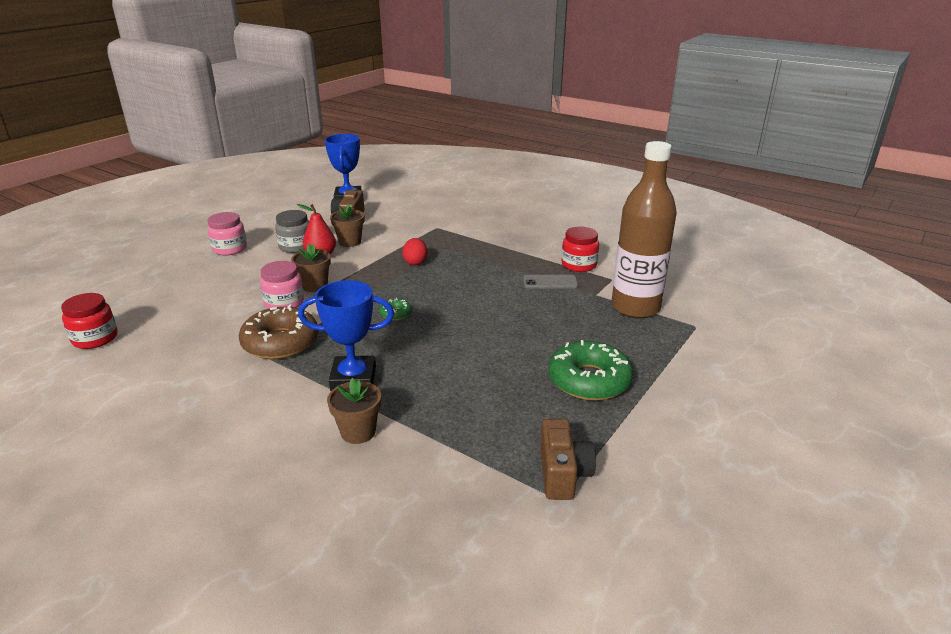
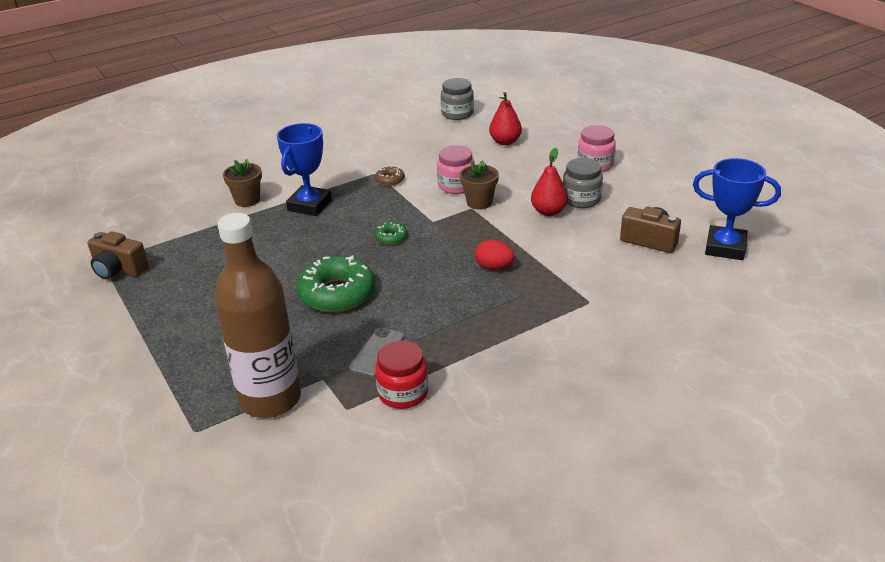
camera: 115 degrees right, 5 degrees up
(95, 338) = (457, 114): red jar -> grey jar
(180, 296) = (505, 142): none -> red pear
(280, 342) = (390, 180): brown donut -> brown donut, size x0.46
(350, 242) = (575, 232): brown flower pot -> none
(589, 380) = (192, 317): green donut -> green donut (337, 293)

